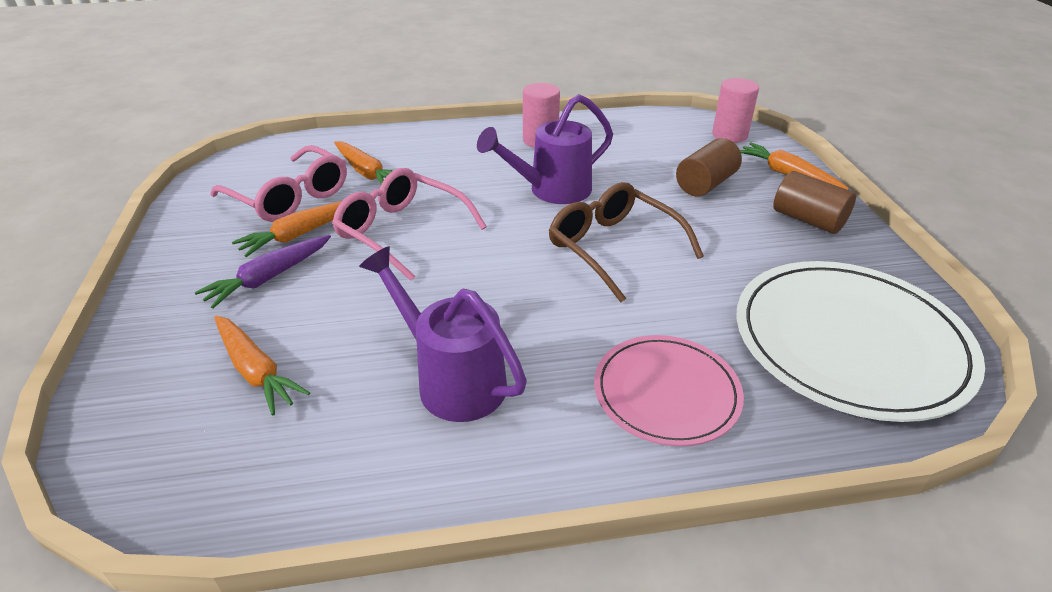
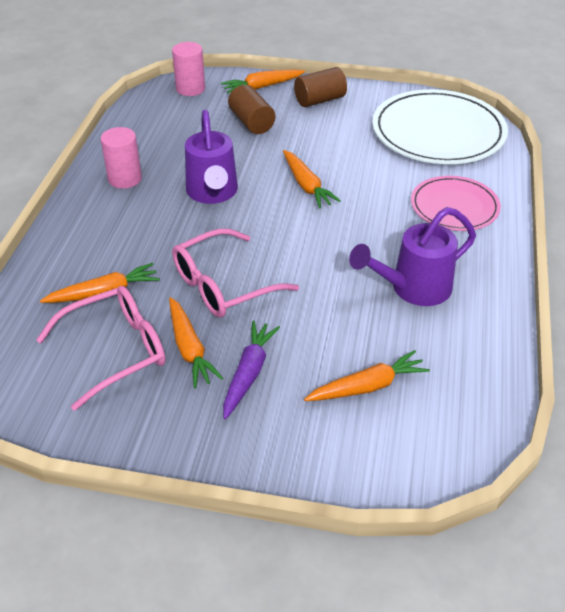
camera: 70 degrees left, 5 degrees up
(269, 278) = (249, 373): purple carrot -> purple carrot turned 135 degrees counterclockwise
(613, 248) = (306, 185): brown glasses -> orange carrot

